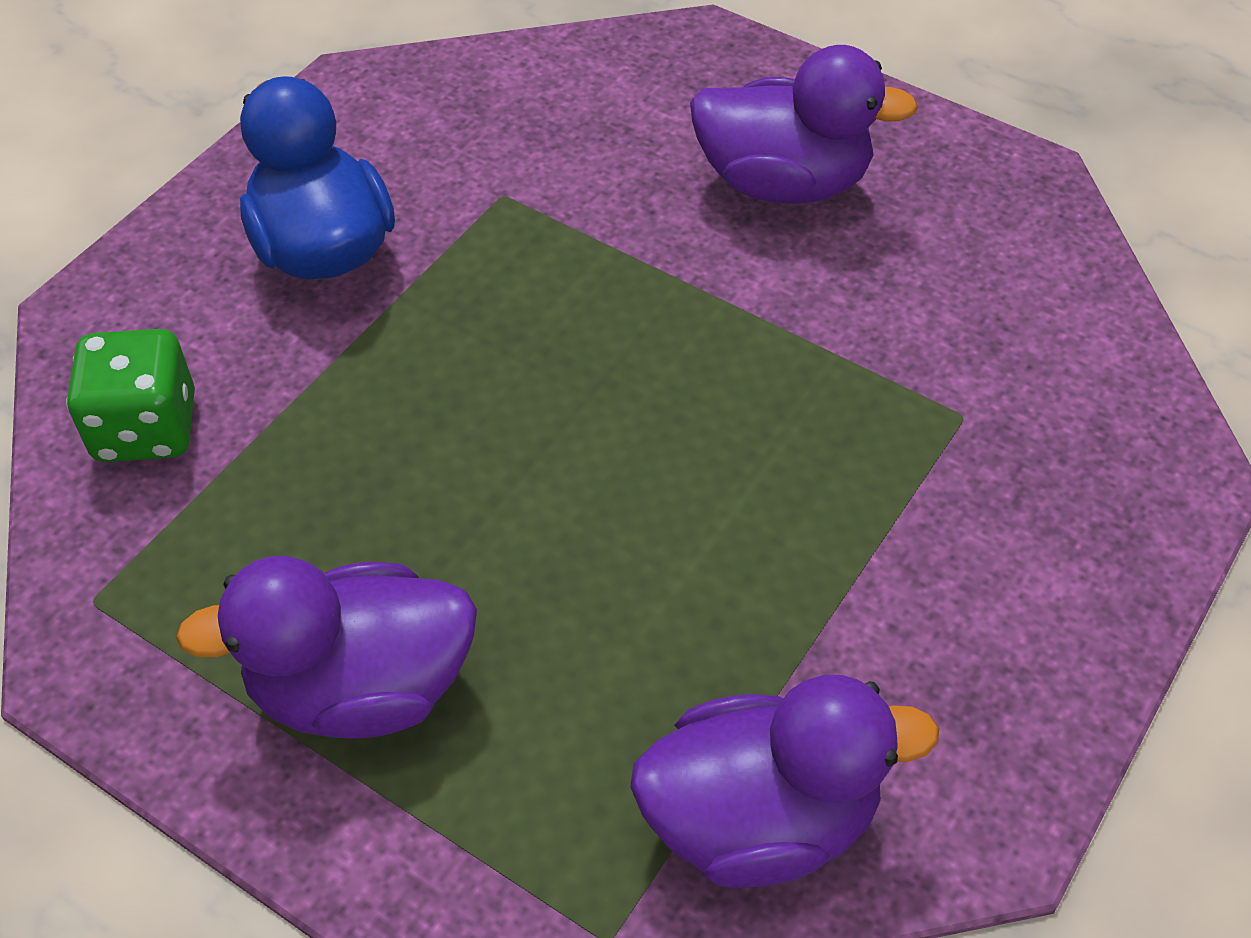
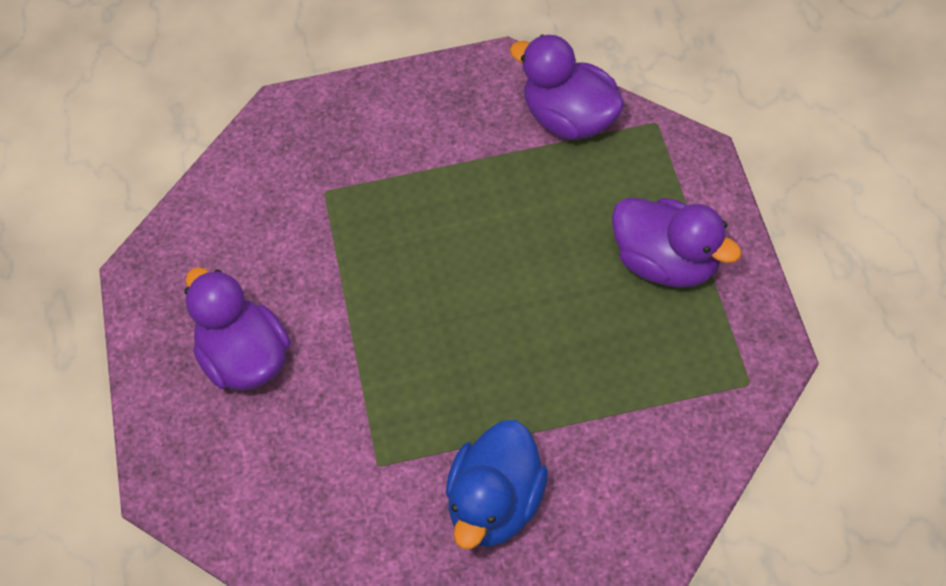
camera: 130 degrees left, 5 degrees up
(146, 428) = (666, 458): green dice -> none

